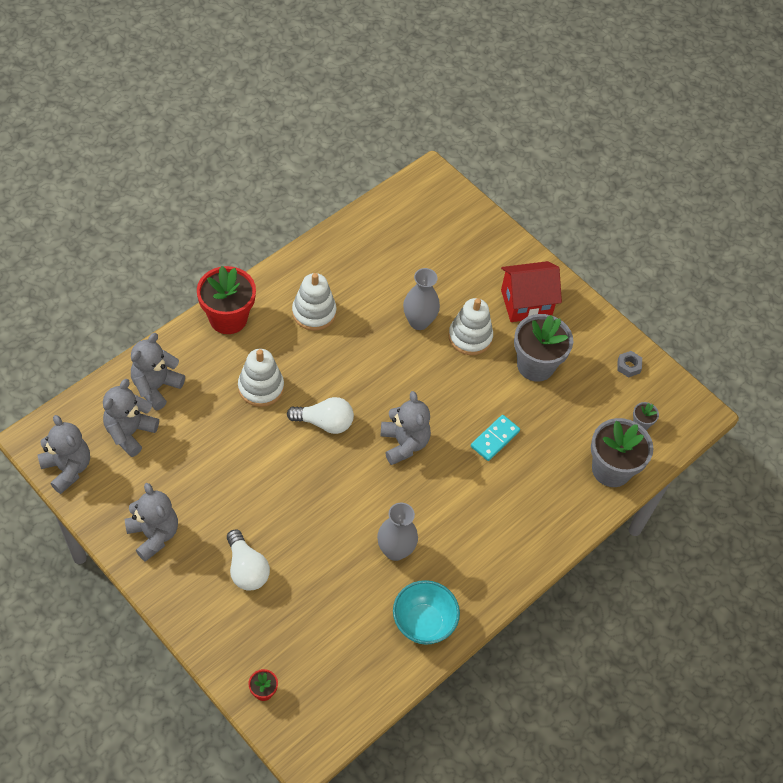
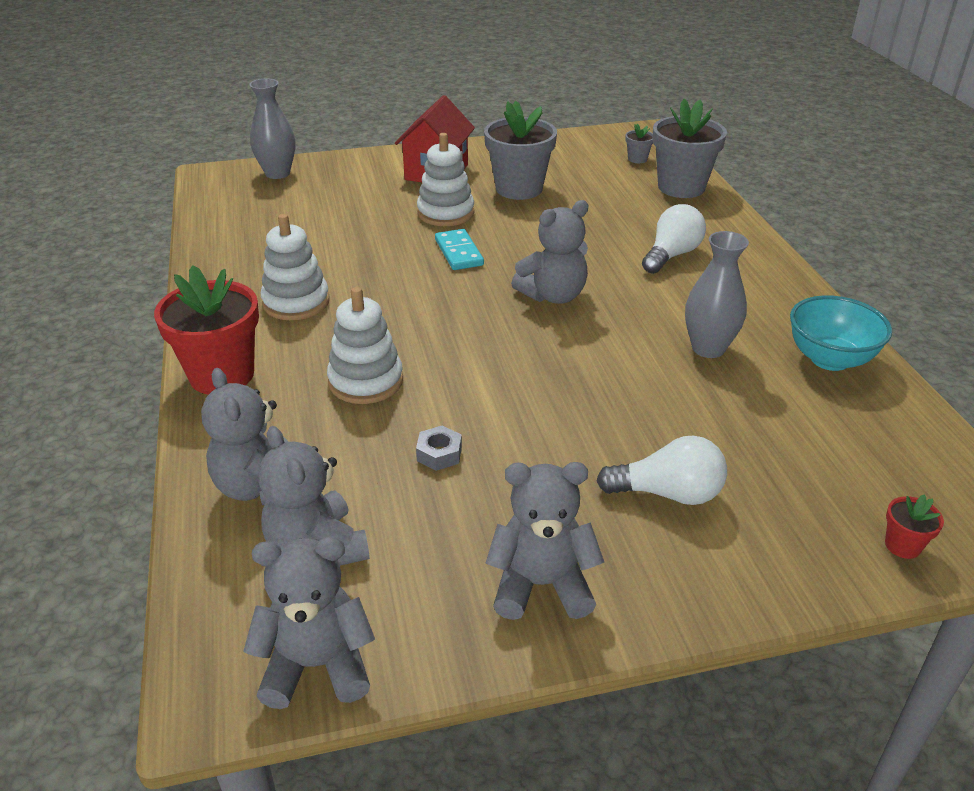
camera: 55 degrees left, 20 degrees down
(324, 422) = (472, 345): white light bulb -> white light bulb (671, 255)
(404, 443) = (553, 295): grey teddy bear -> grey teddy bear turned 135 degrees clockwise
(419, 321) = (391, 236): grey vase -> grey vase (277, 173)
(495, 439) = (594, 237): turquoise domino -> turquoise domino (458, 252)
(628, 366) = (564, 146): grey nut -> grey nut (439, 454)

